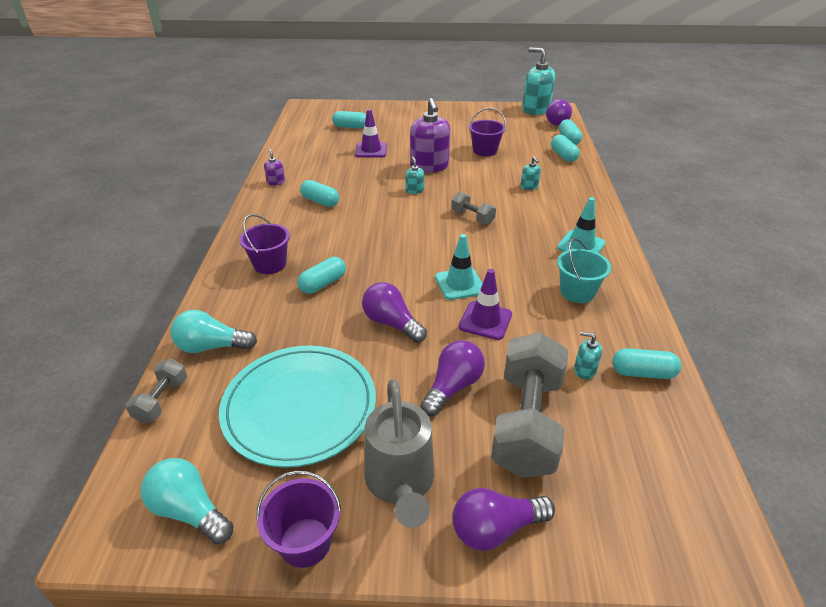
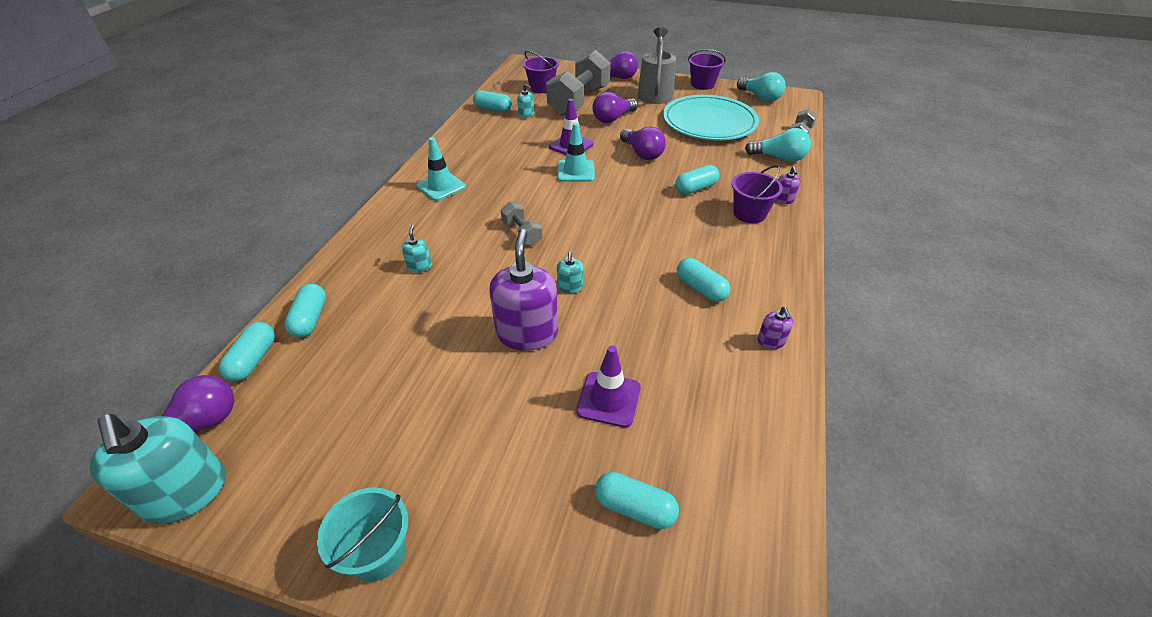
camera: 165 degrees left, 5 degrees up
(229, 285) = (783, 200): none -> purple soap dispenser
(485, 150) = (416, 357): purple bucket -> purple bucket (542, 88)
(577, 292) = (486, 153): turquoise bucket -> turquoise bucket (378, 552)

